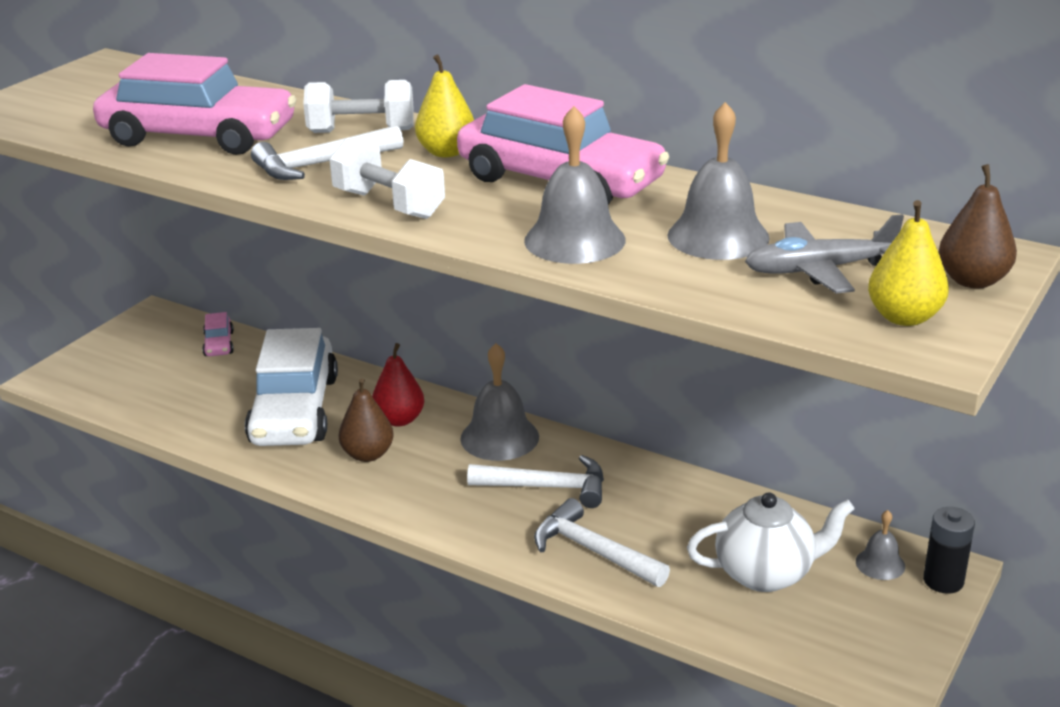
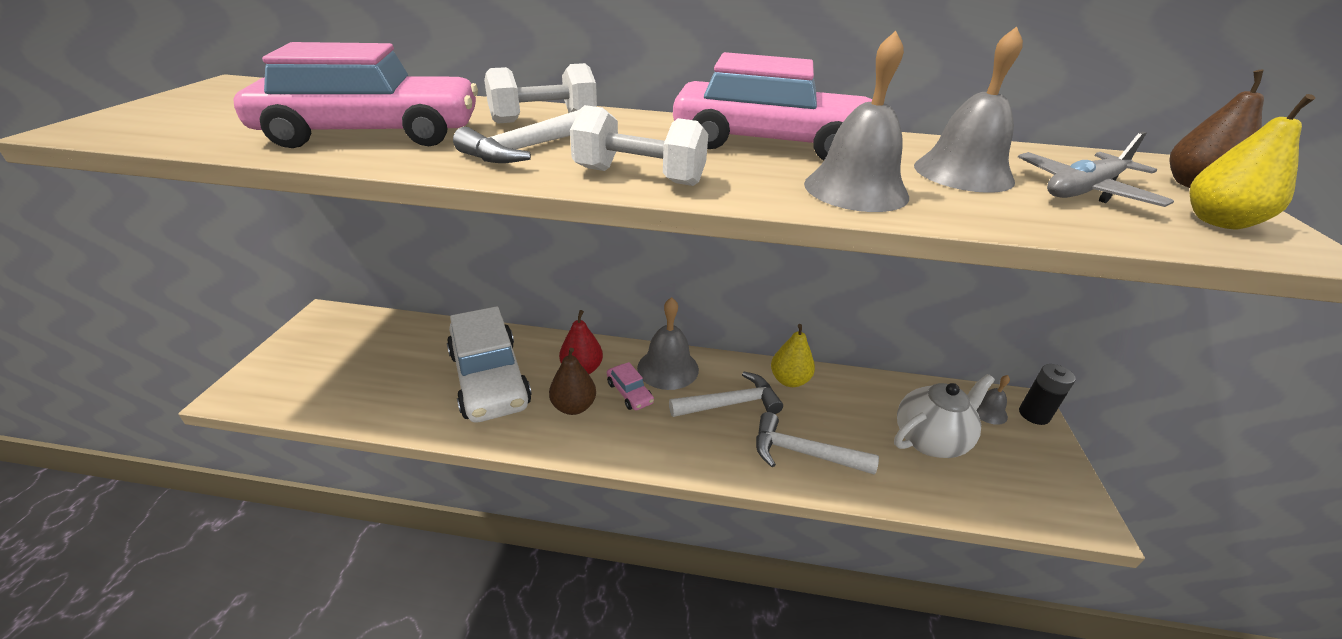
camera: 25 degrees left, 5 degrees up
(219, 344) = (394, 331): pink car -> pink car (629, 393)
(446, 152) = (642, 129): yellow pear -> yellow pear (789, 380)

